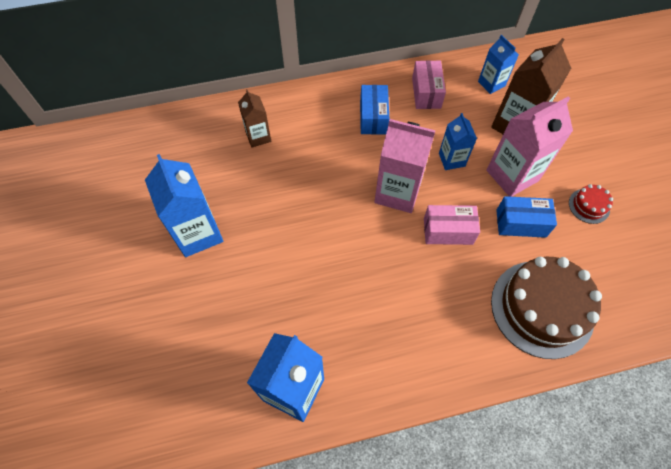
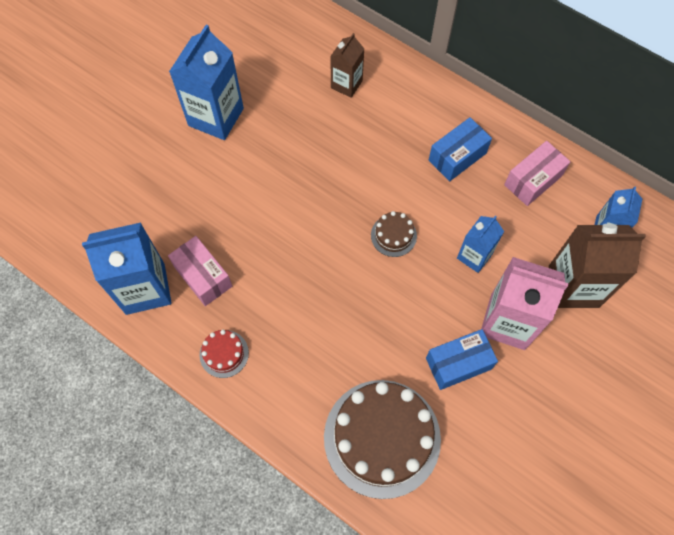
camera: 50 degrees right, 5 degrees up
(397, 192) = (393, 235): pink carton -> brown cake
(448, 231) = (391, 305): pink box -> pink box (203, 276)
(521, 223) = (458, 363): blue box -> blue box turned 75 degrees counterclockwise
(589, 206) = (539, 415): red cake -> red cake (224, 354)

